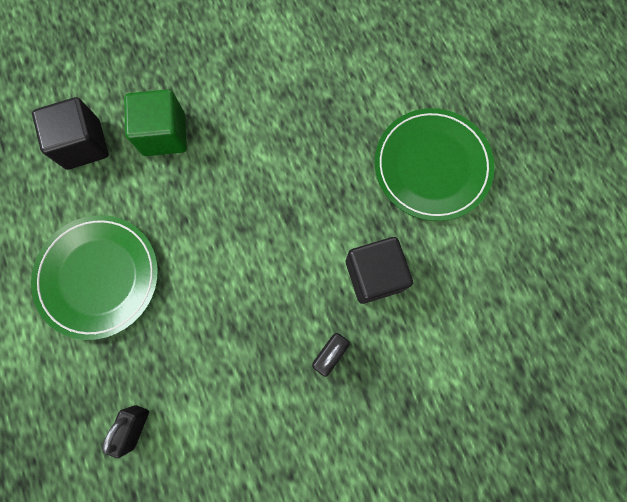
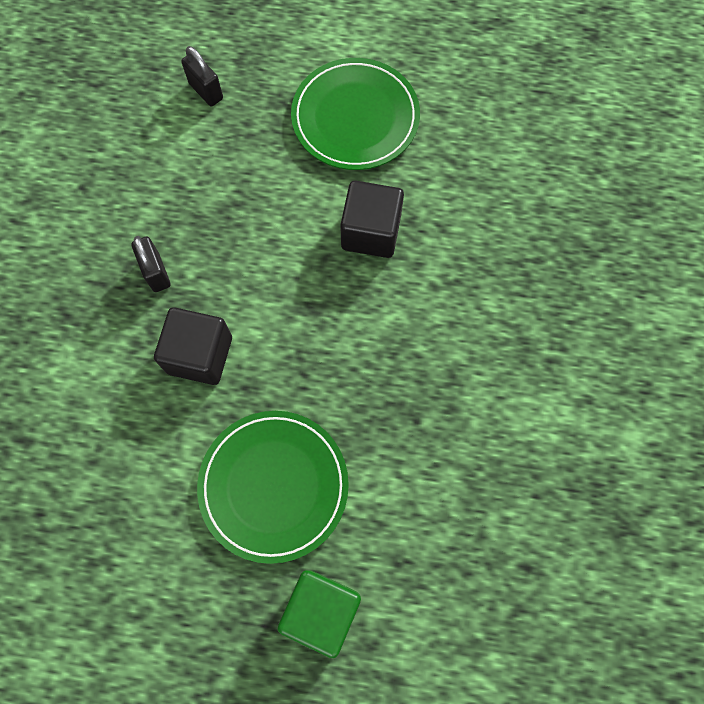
camera: 120 degrees right, 5 degrees down
(83, 145) = (500, 159): black cube -> black cube (371, 232)
(164, 134) = (470, 235): green cube -> green cube (321, 610)

